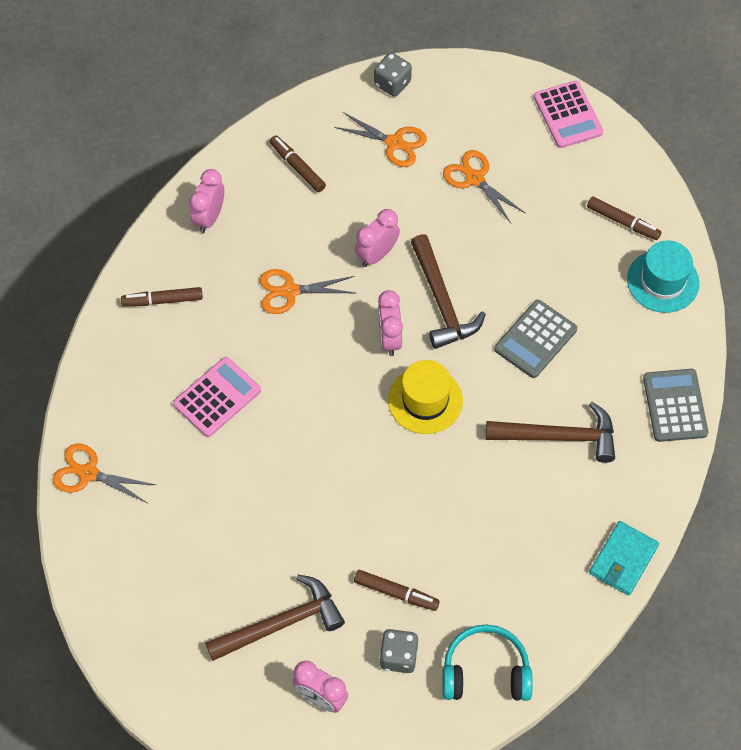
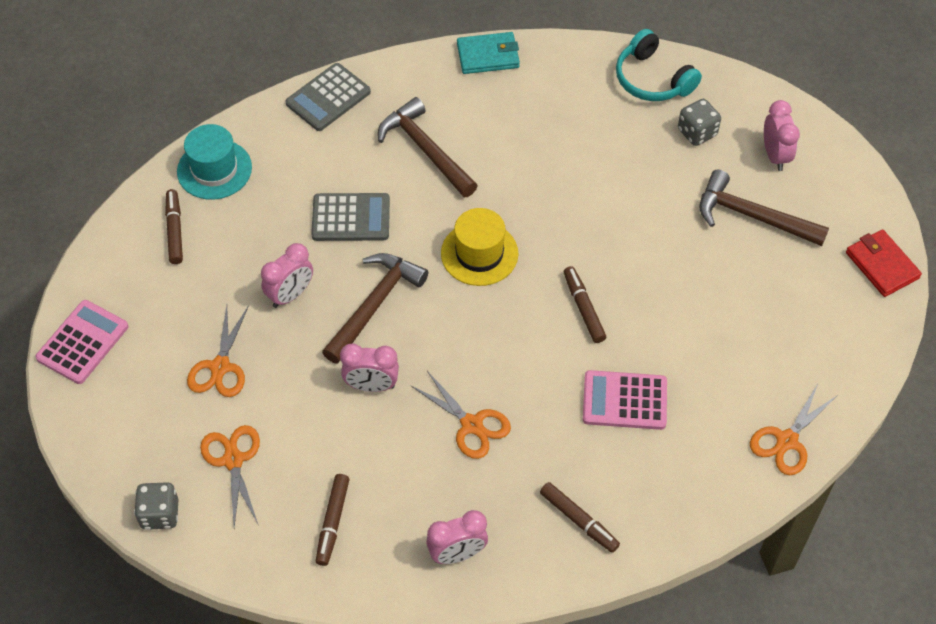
camera: 130 degrees left, 5 degrees down
(88, 473) = (787, 441): orange scissors -> orange scissors turned 60 degrees clockwise
(149, 679) = (882, 265): none -> red wallet
(389, 339) = (447, 317): pink clock -> pink clock (290, 295)
(396, 593) = (654, 165): brown marker -> brown marker (583, 308)

